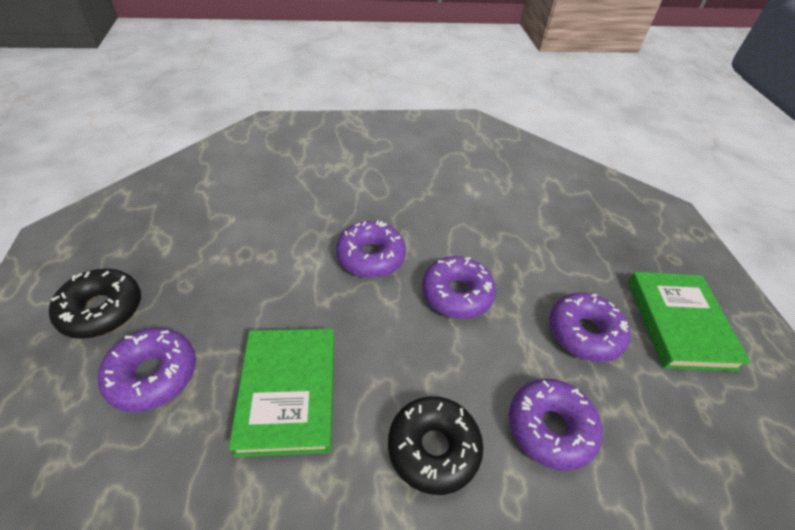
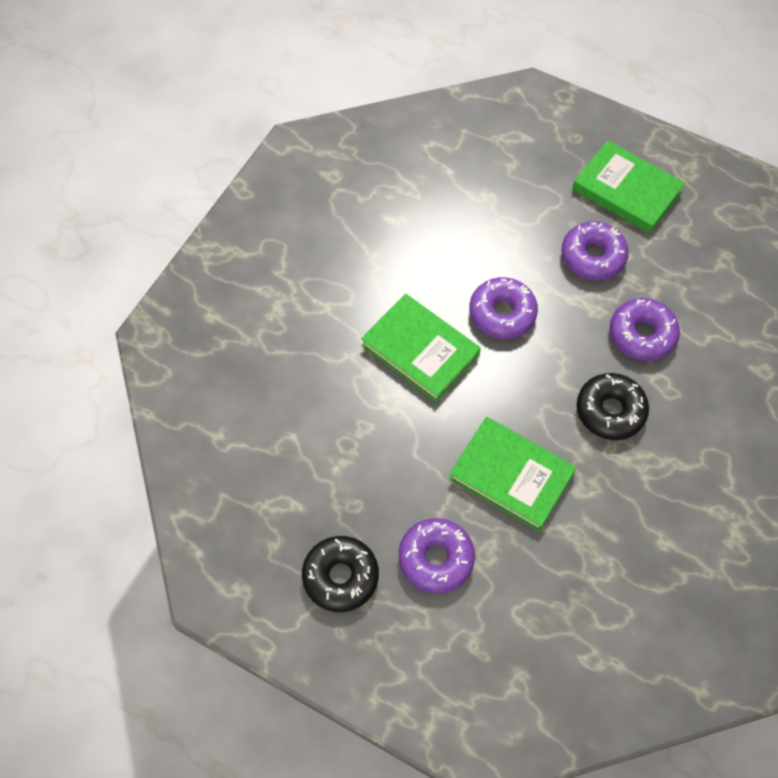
camera: 50 degrees left, 15 degrees up
(371, 257) = (420, 350): purple donut -> green book

